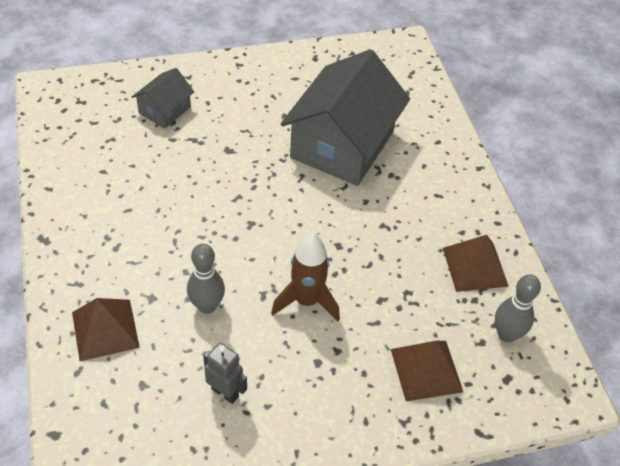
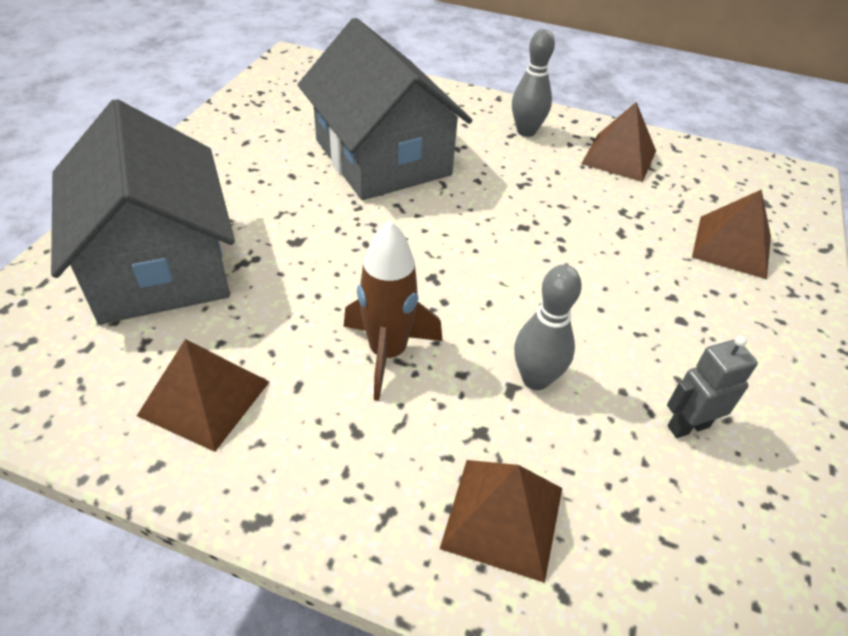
camera: 55 degrees left, 5 degrees down
(95, 181) = (204, 398): none -> brown pyramid
(165, 110) = (159, 264): grey house -> grey house, size x2.12
(306, 301) = (587, 287): brown rocket -> brown rocket (388, 353)
(506, 334) = (713, 178): grey bowling pin -> grey bowling pin (526, 131)

